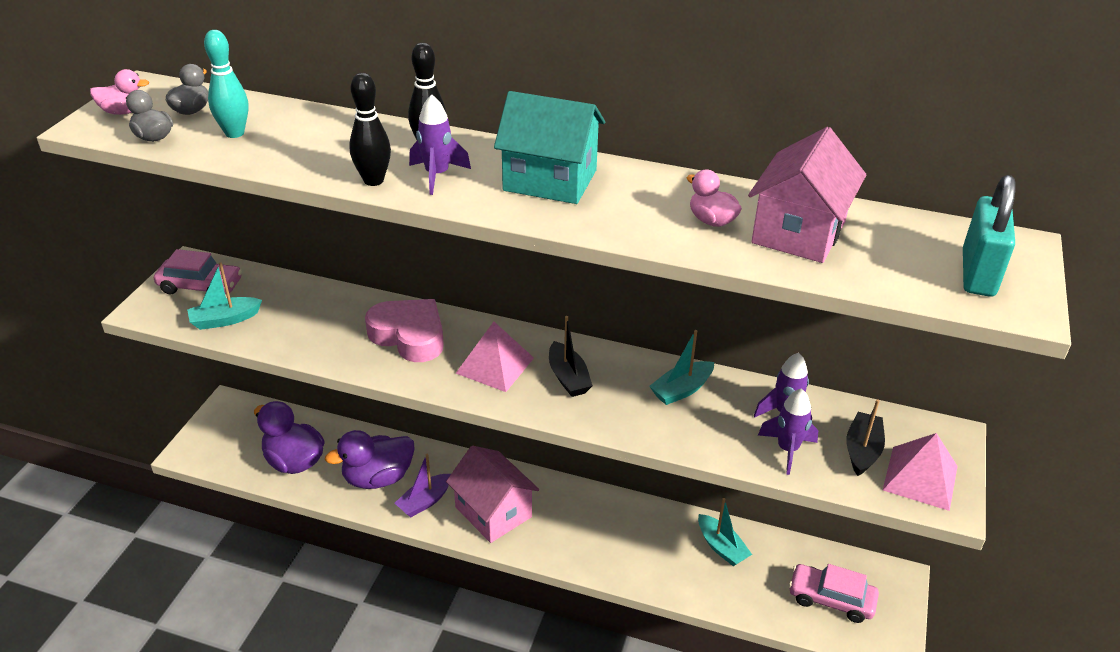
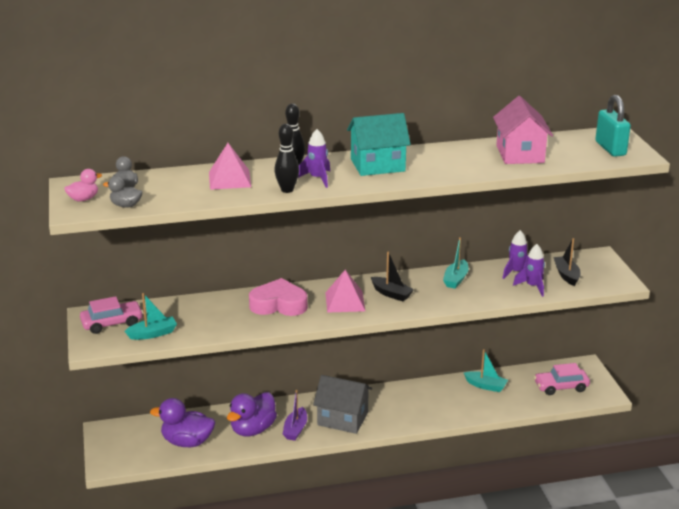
camera: 30 degrees left, 10 degrees down
(225, 320) = (153, 334): turquoise boat -> turquoise boat turned 150 degrees counterclockwise
(234, 133) = (172, 191): turquoise bowling pin -> none
(493, 512) = (342, 419): pink house -> grey house
(711, 221) = (476, 160): pink duck -> none
(920, 478) = (602, 277): pink pyramid -> pink pyramid (230, 179)

